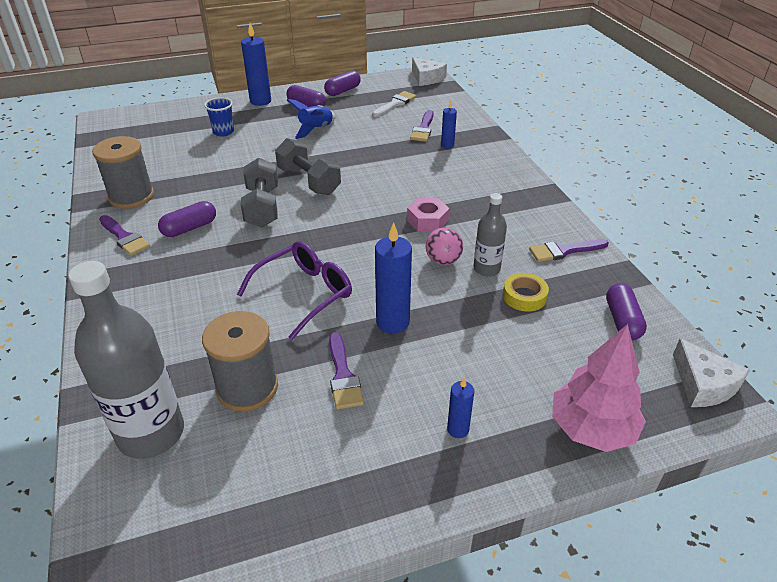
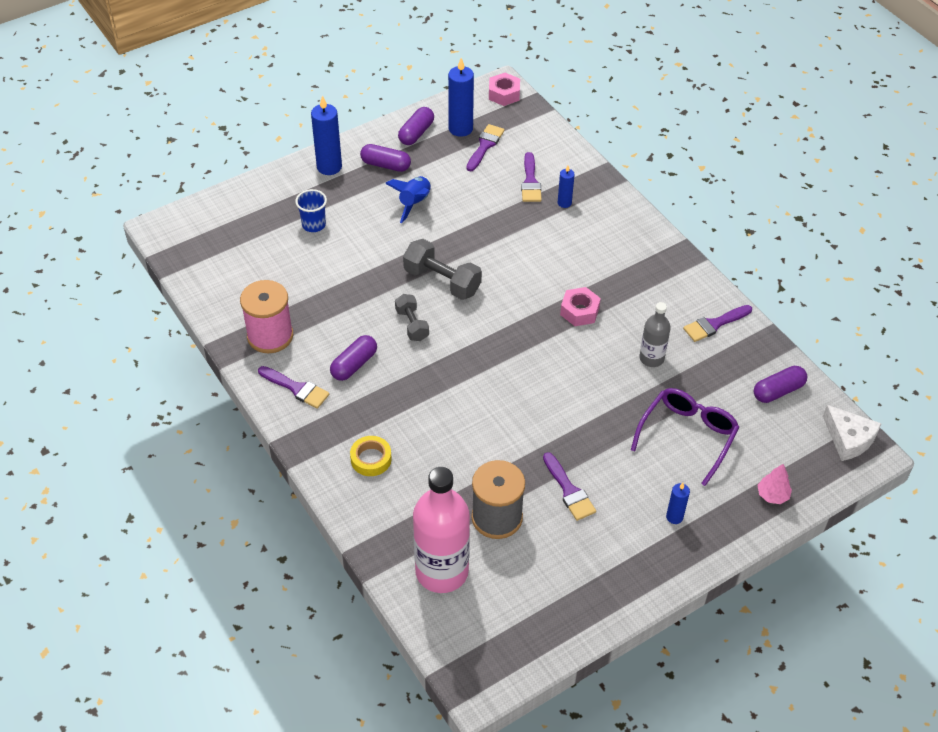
camera: 15 degrees left, 10 degrees up
(131, 196) = (270, 336): grey spool -> pink spool
(151, 433) = (442, 571): grey bottle -> pink bottle
(262, 207) = (412, 325): grey dumbbell -> grey dumbbell, size x0.62
(305, 293) = (501, 417): purple glasses -> purple glasses (688, 435)
(392, 322) = (589, 431): blue candle -> blue candle (460, 129)
(395, 104) = (485, 146): white brush -> purple brush
(426, 78) = (504, 94): white cheese -> pink nut
(443, 260) = (610, 357): pink ball -> none
(524, 296) = (692, 382): yellow tape -> yellow tape (371, 459)
(591, 429) = (772, 495): pink tree -> pink tree, size x0.49
(622, 320) = (778, 391): purple capsule -> purple capsule turned 75 degrees clockwise

